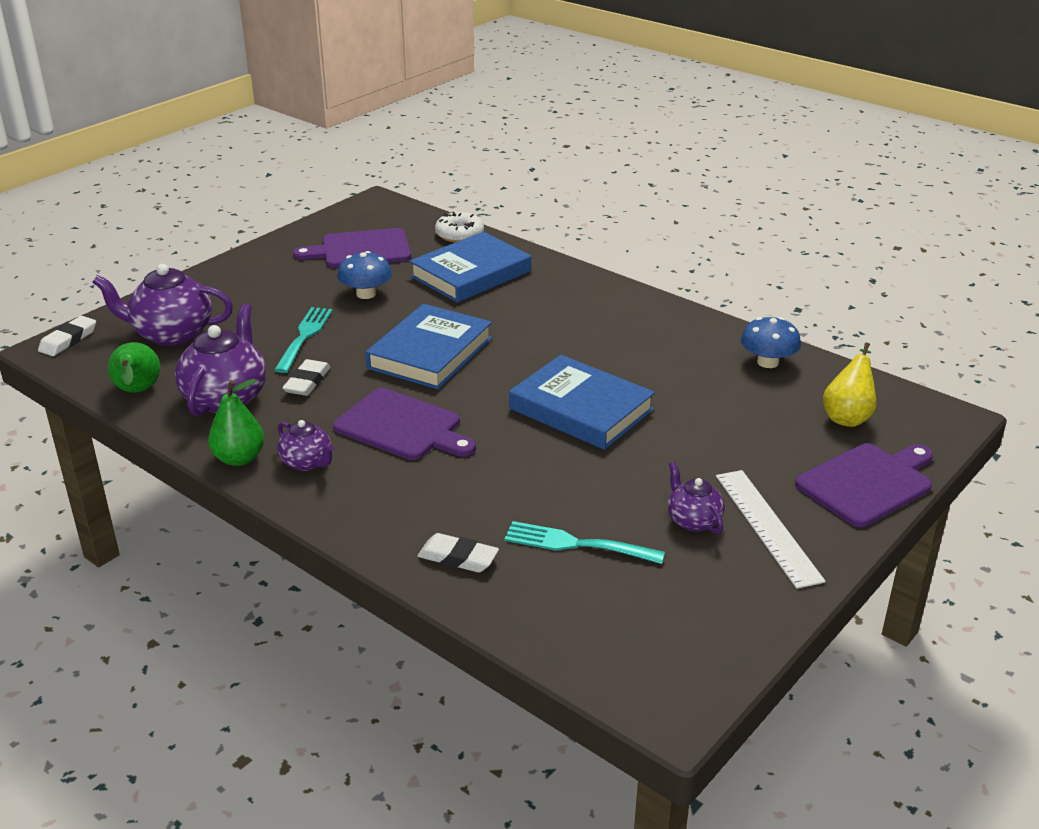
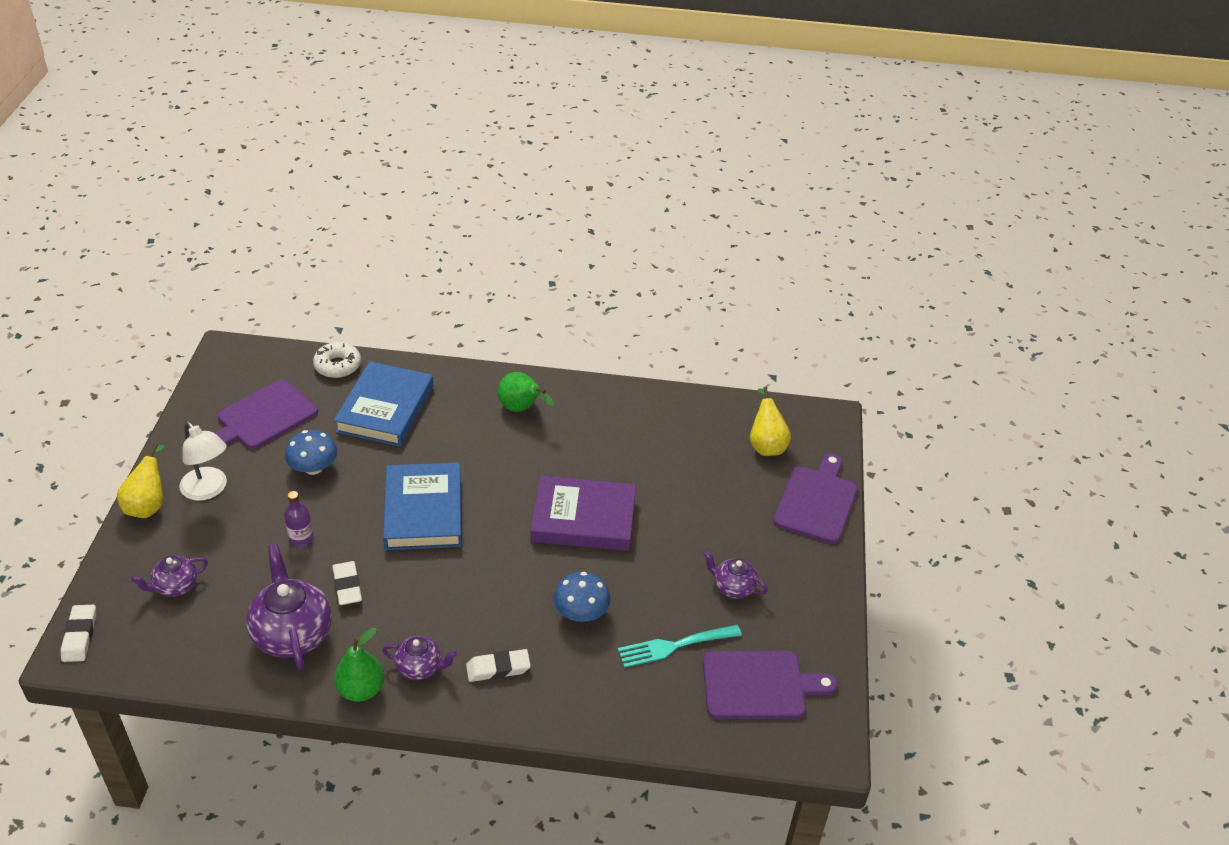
camera: 35 degrees left, 10 degrees up
(137, 392) = (206, 663): green pear -> green pear (522, 409)
(171, 334) = (175, 586): purple teapot -> purple teapot, size x0.55
(209, 277) = (148, 505): none -> yellow pear
(265, 282) = (208, 490): none -> white lamp
(304, 337) = (301, 538): turquoise fork -> purple bottle
(402, 427) = (464, 597): purple cutting board -> purple cutting board (759, 685)
(458, 558) = (605, 699): white eraser -> white eraser (498, 668)
(581, 409) = (583, 519): blue book -> purple book
(767, 526) = (782, 570): white ruler -> none
(768, 362) = (680, 414): blue mushroom -> blue mushroom (581, 612)

